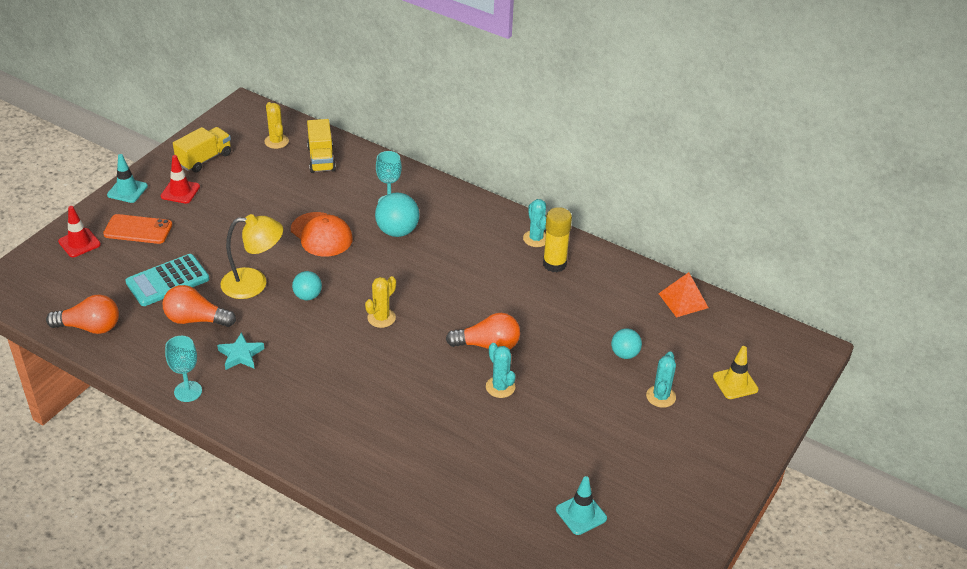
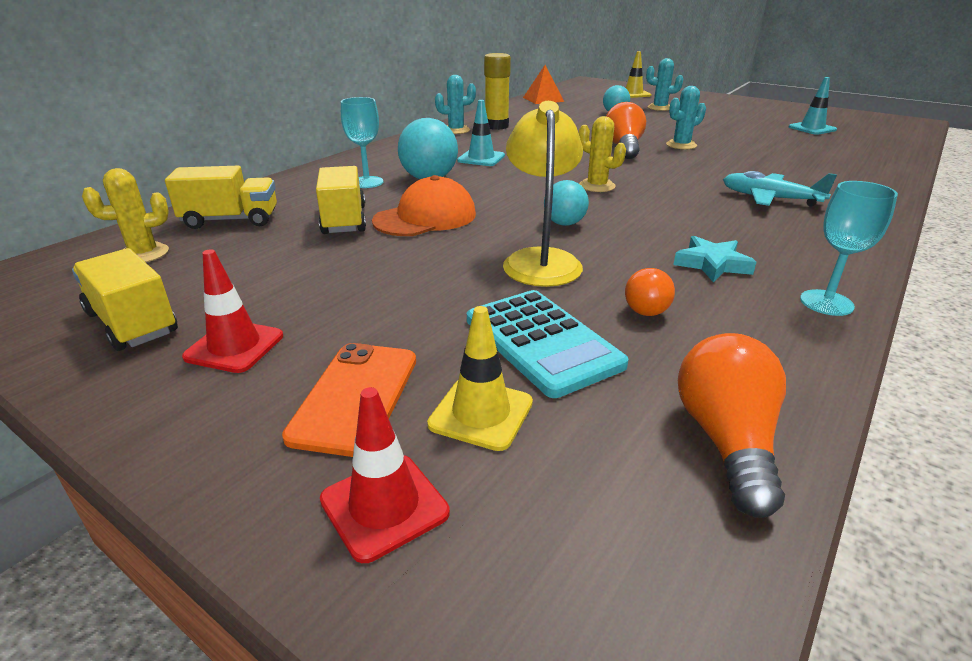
camera: 85 degrees left, 10 degrees down
(120, 263) = (481, 413): none -> yellow traffic cone
(127, 190) = (175, 431): turquoise traffic cone -> turquoise traffic cone (481, 158)
(196, 319) = (646, 305): orange light bulb -> orange light bulb, size x0.64
(319, 202) = (344, 220): none -> yellow truck
(351, 412) = (770, 199): none -> turquoise plane

